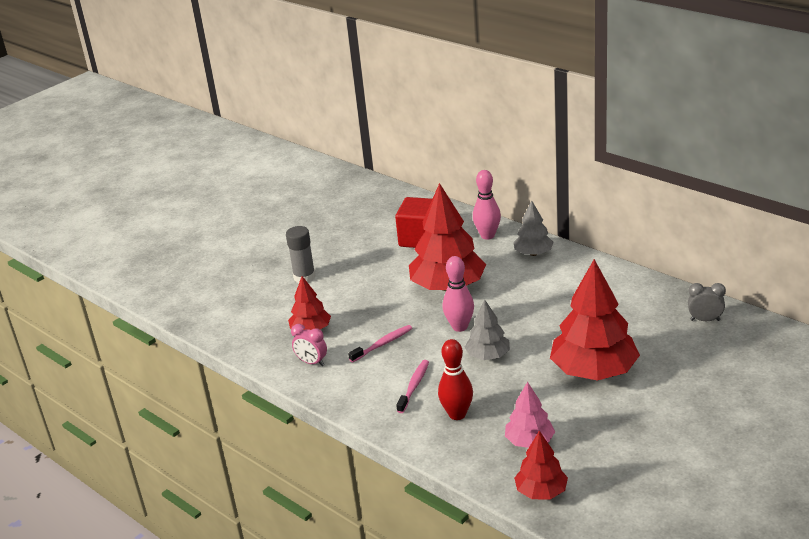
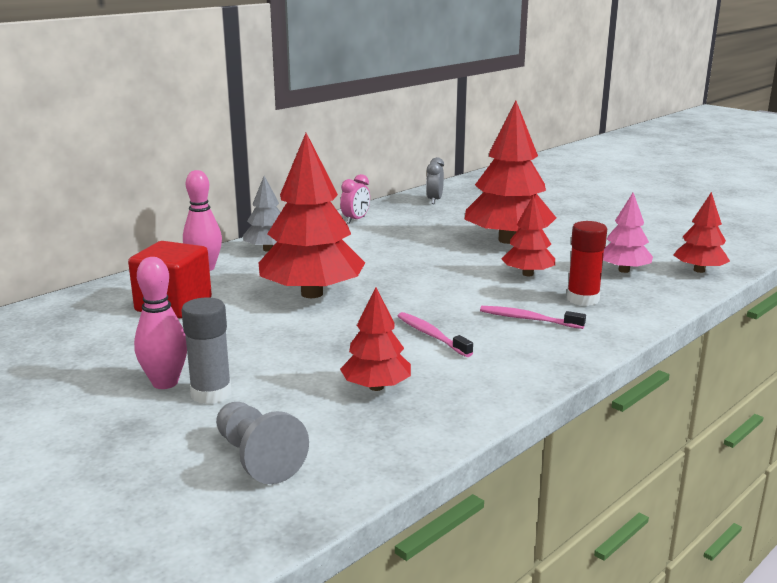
camera: 90 degrees left, 10 degrees down
(240, 303) = (258, 458): none -> grey pawn
(312, 362) = (465, 386): pink clock -> pink clock (355, 220)
(457, 414) = (583, 299): red bowling pin -> red glue stick
(460, 327) = (407, 291): pink bowling pin -> pink bowling pin (165, 383)
(488, 356) = (472, 280): grey tree -> none
(508, 384) = (528, 274): none -> red tree

